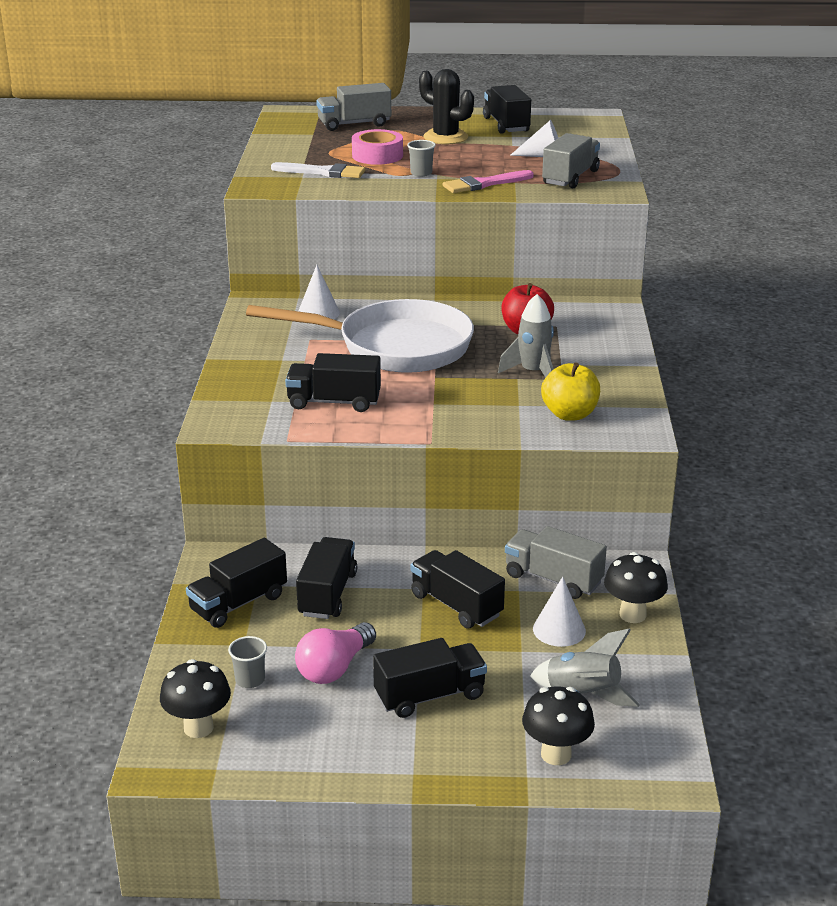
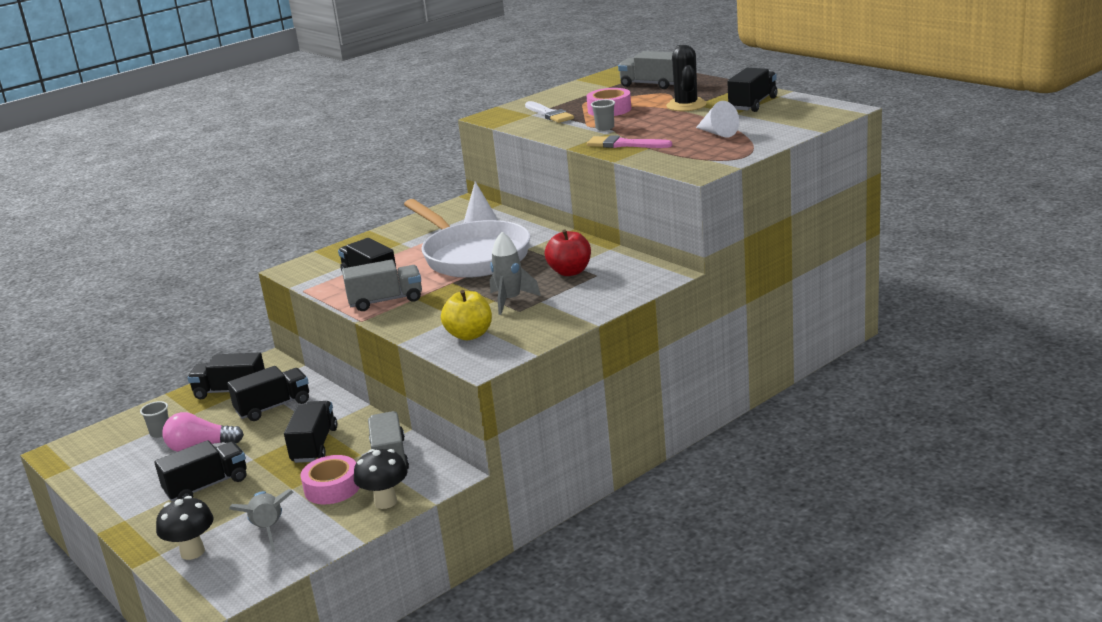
camera: 50 degrees right, 5 degrees down
(198, 727) = (101, 444): black mushroom -> none
(430, 696) = (207, 486): black truck -> black truck turned 60 degrees counterclockwise
(559, 630) = (332, 488): white cone -> pink tape
(570, 178) = (694, 153): grey truck -> grey truck (385, 301)

